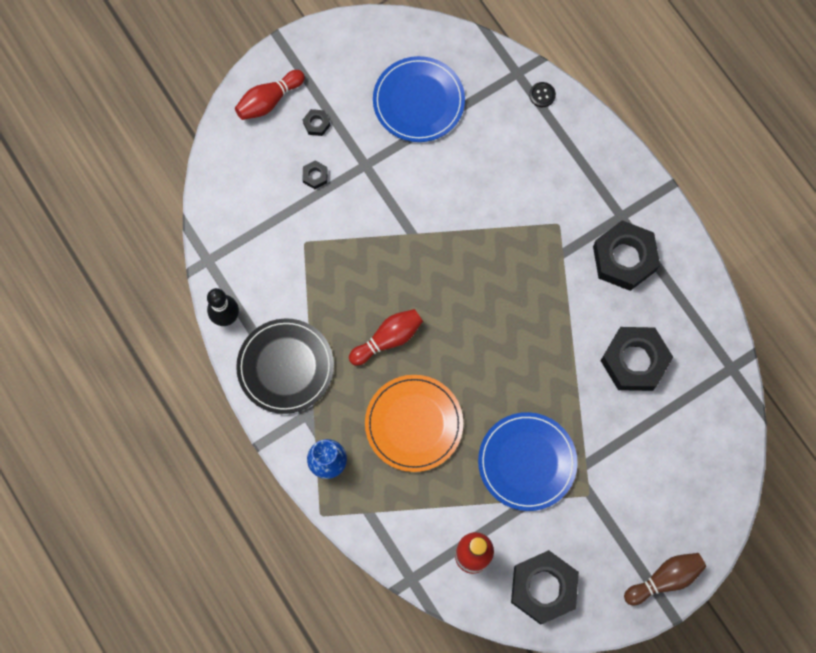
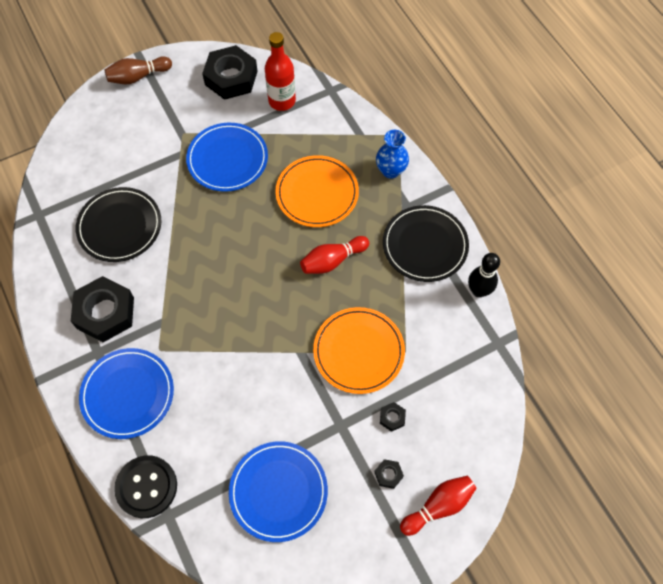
camera: 175 degrees left, 10 degrees down
(352, 239) = (358, 351): none -> orange plate
(542, 95) = (146, 487): black button -> black button, size x2.18
(580, 177) = (128, 394): none -> blue plate
(634, 361) = (120, 226): black nut -> black plate

